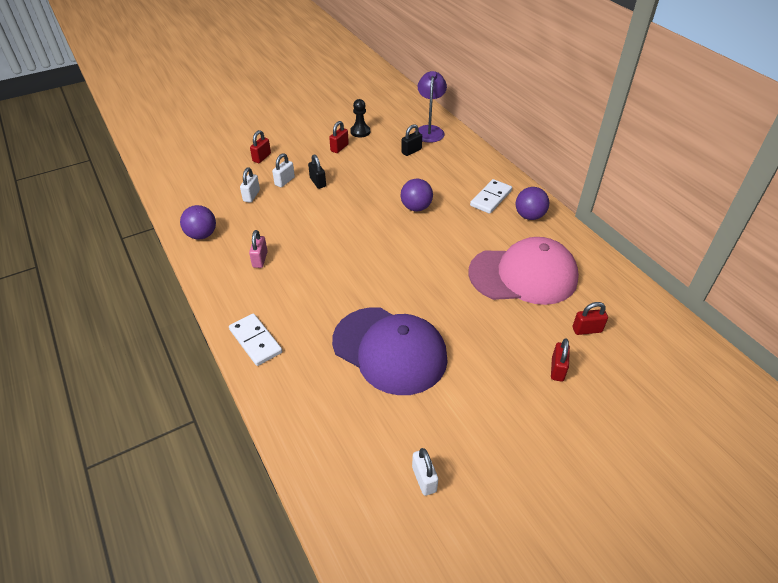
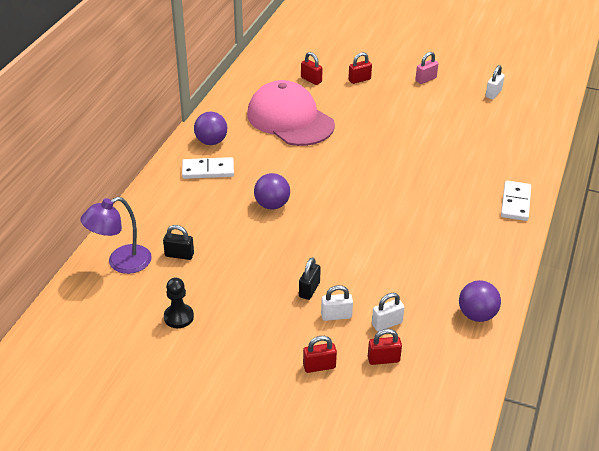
camera: 130 degrees left, 5 degrees down
(260, 259) = (450, 255): pink padlock -> pink padlock (426, 79)
(339, 148) = (230, 313): red padlock -> red padlock (383, 359)
(389, 350) = (435, 143): purple cap -> none

